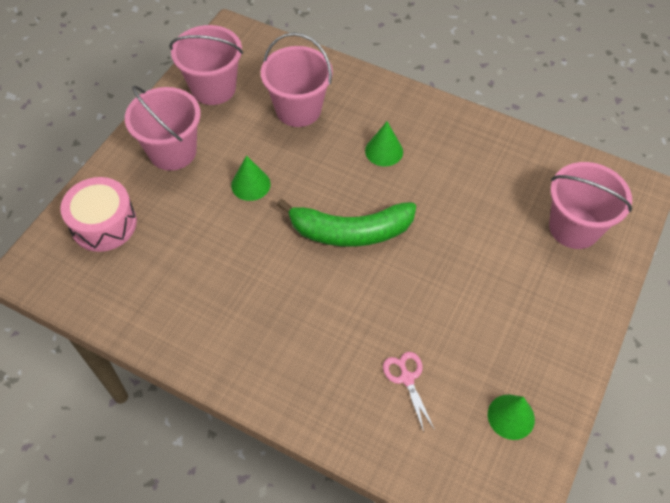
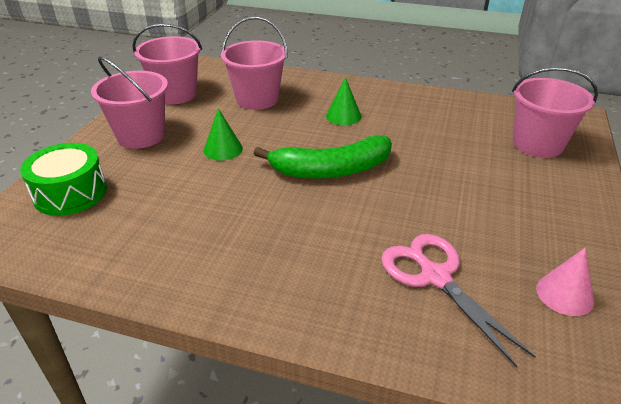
camera: 10 degrees left, 20 degrees down
(104, 224) = (70, 193): pink drum -> green drum
(407, 378) = (435, 276): pink scissors -> pink scissors, size x1.77
(511, 416) = (564, 294): green cone -> pink cone

